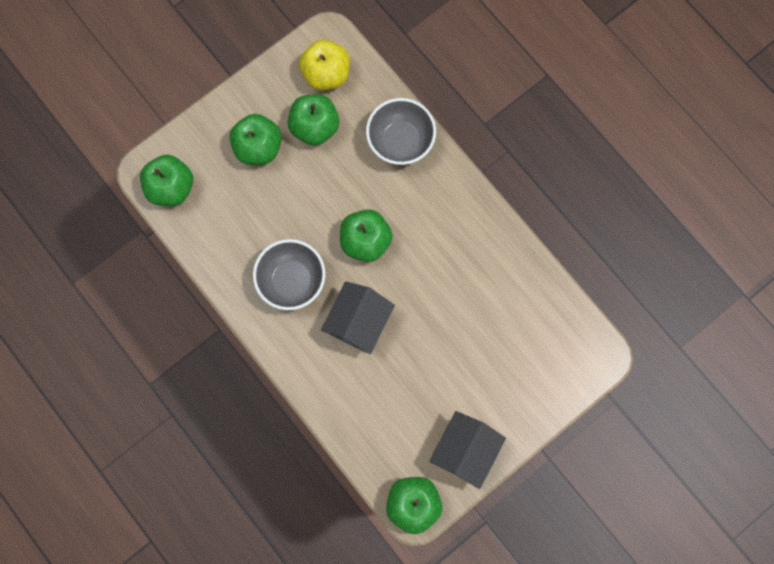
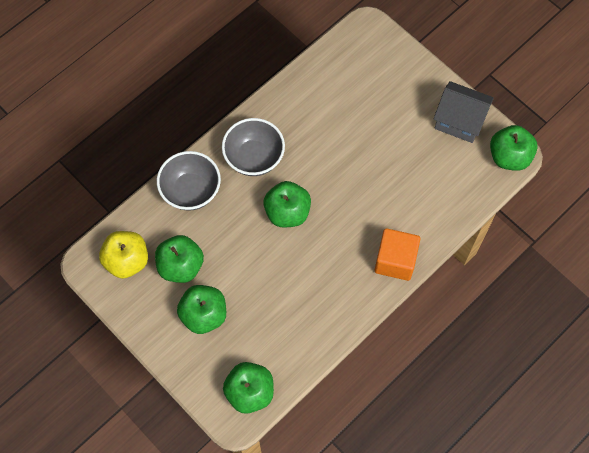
camera: 95 degrees left, 10 degrees down
(292, 280) = (330, 271): grey bowl -> grey bowl (254, 158)
(297, 352) = (395, 261): none -> orange cube
(358, 322) = (362, 212): grey house -> none

